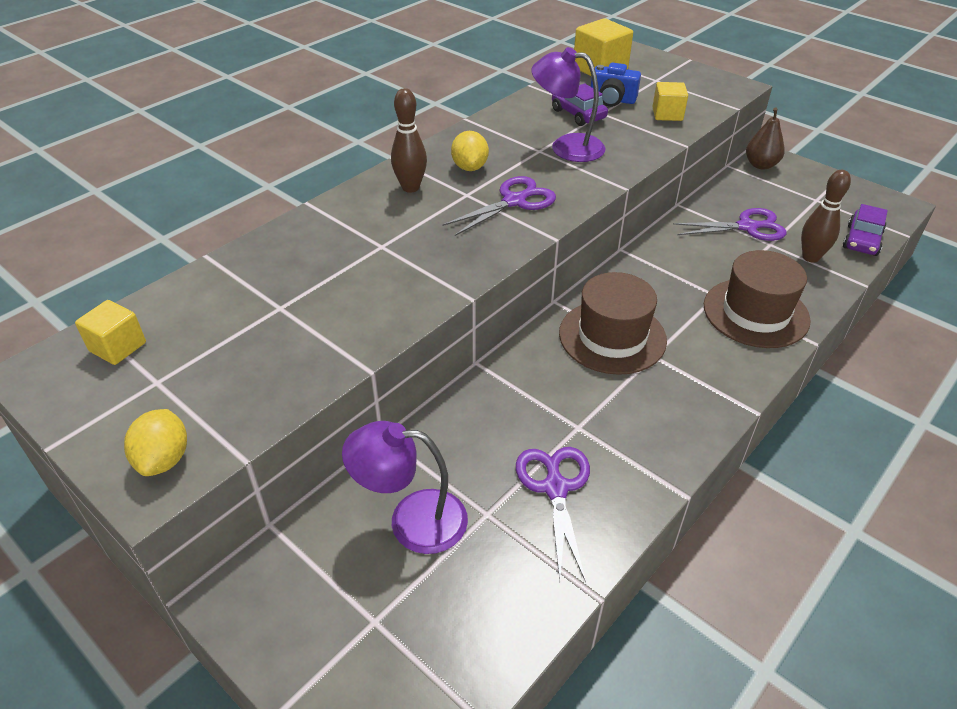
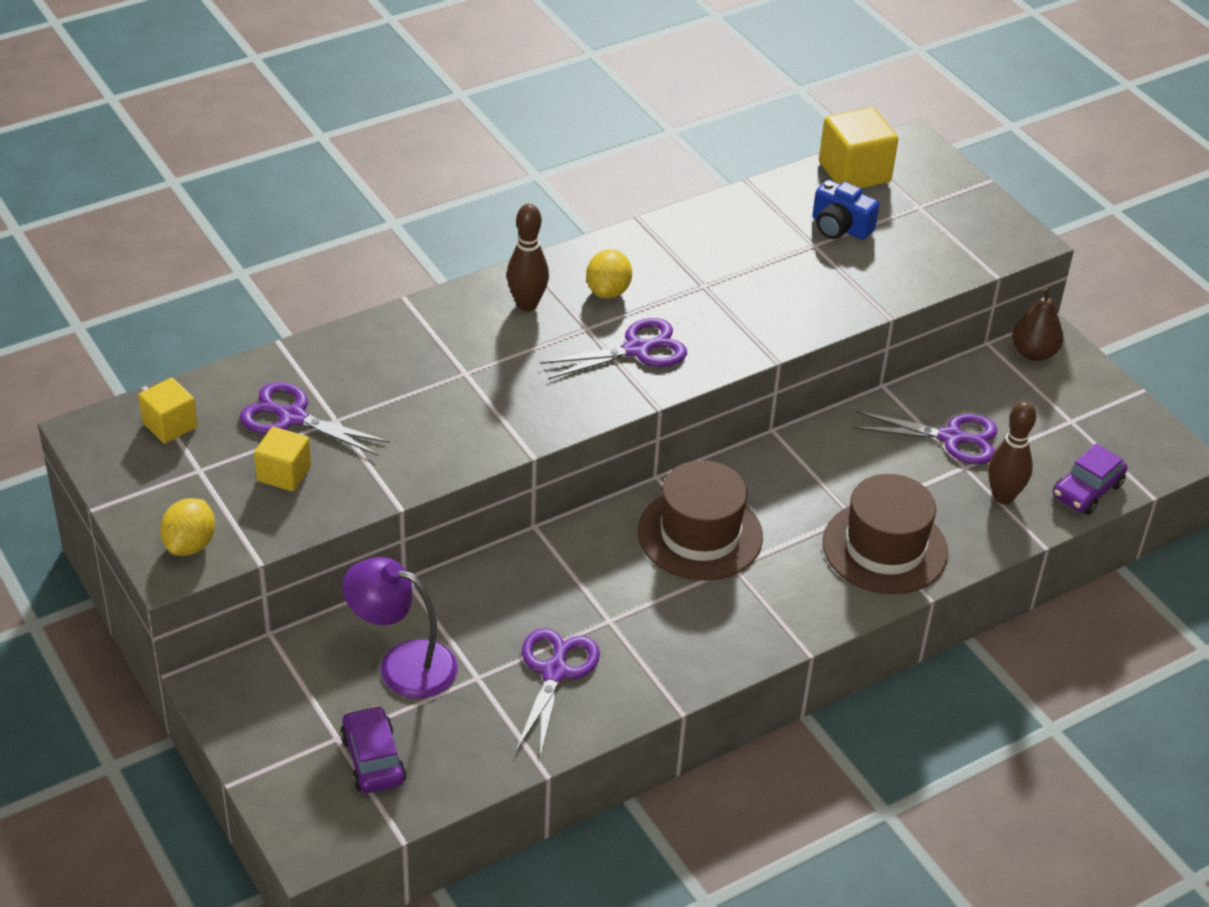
camera: 15 degrees right, 0 degrees up
(238, 314) = (292, 417): none -> purple scissors
(566, 147) = (739, 287): purple lamp -> none
(578, 114) = (782, 241): purple car -> purple car (373, 759)
(667, 114) = (897, 266): yellow cube -> yellow cube (284, 474)

